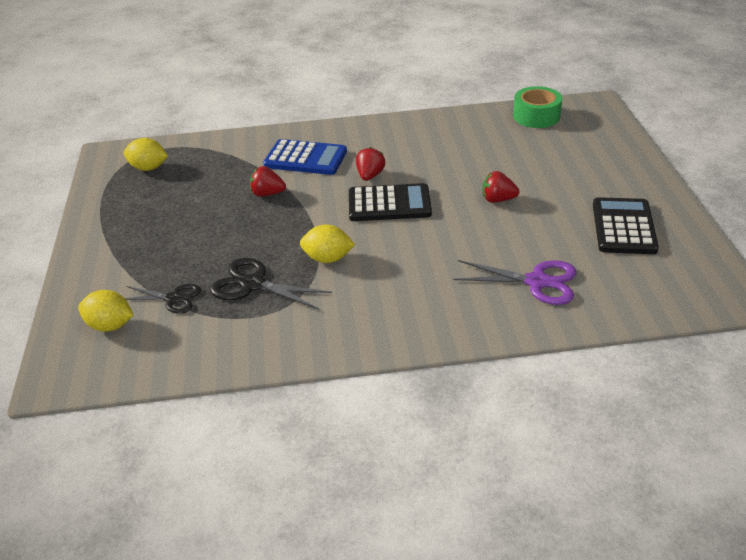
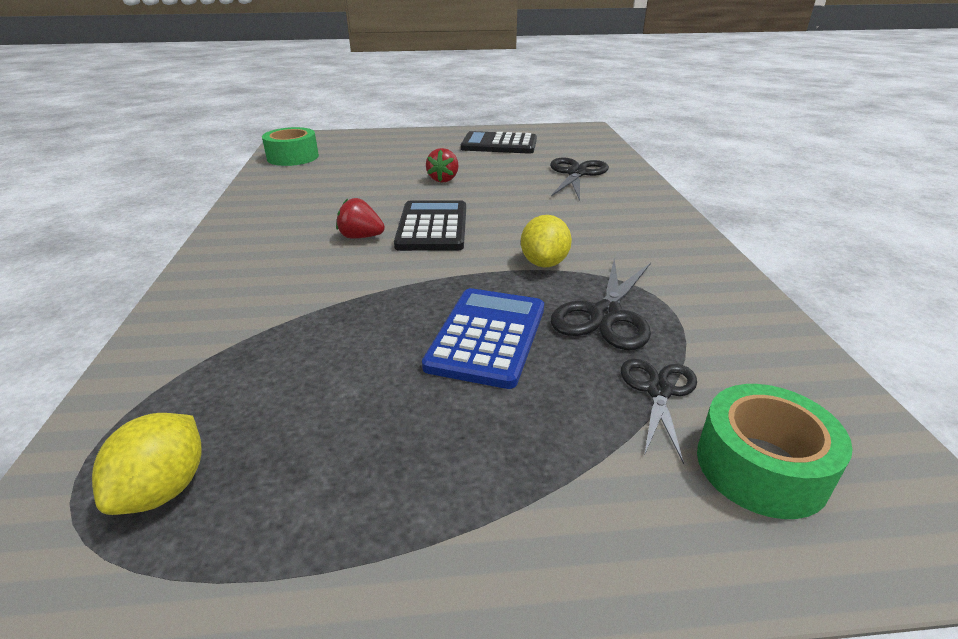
camera: 90 degrees left, 5 degrees down
(110, 326) = (761, 466): yellow lemon -> green tape
(267, 194) = (369, 312): red strawberry -> none
(305, 158) = (280, 282): blue calculator -> blue calculator (487, 337)
(537, 282) = (576, 173): purple scissors -> black scissors

